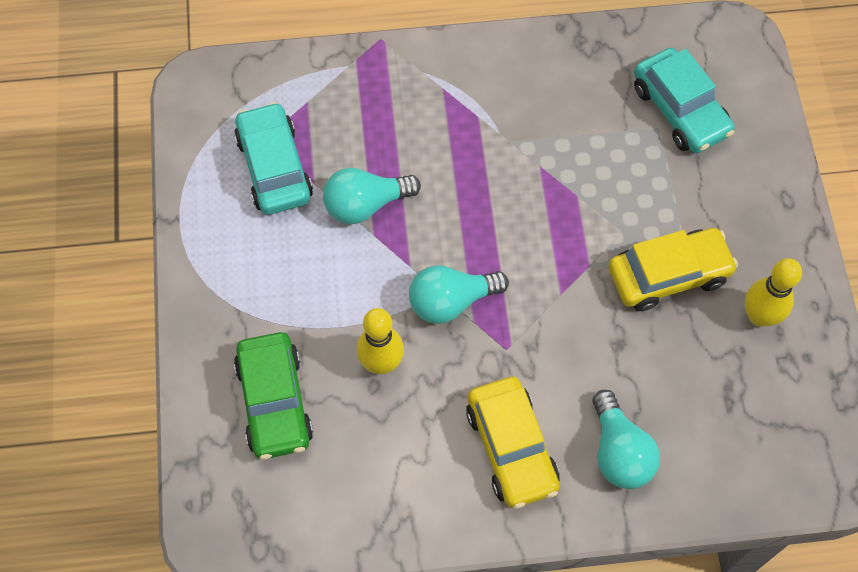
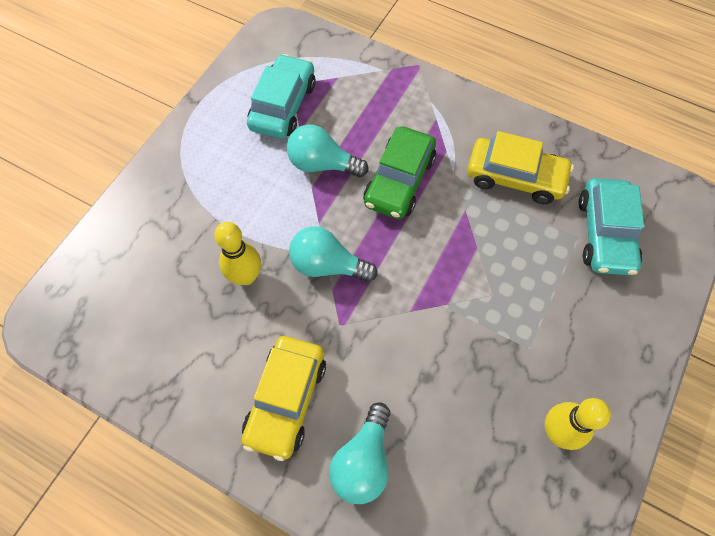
camera: 35 degrees right, 0 degrees up
(275, 402) = (157, 256): green car -> green car (399, 181)
(668, 275) = (505, 350): yellow car -> yellow car (515, 177)

